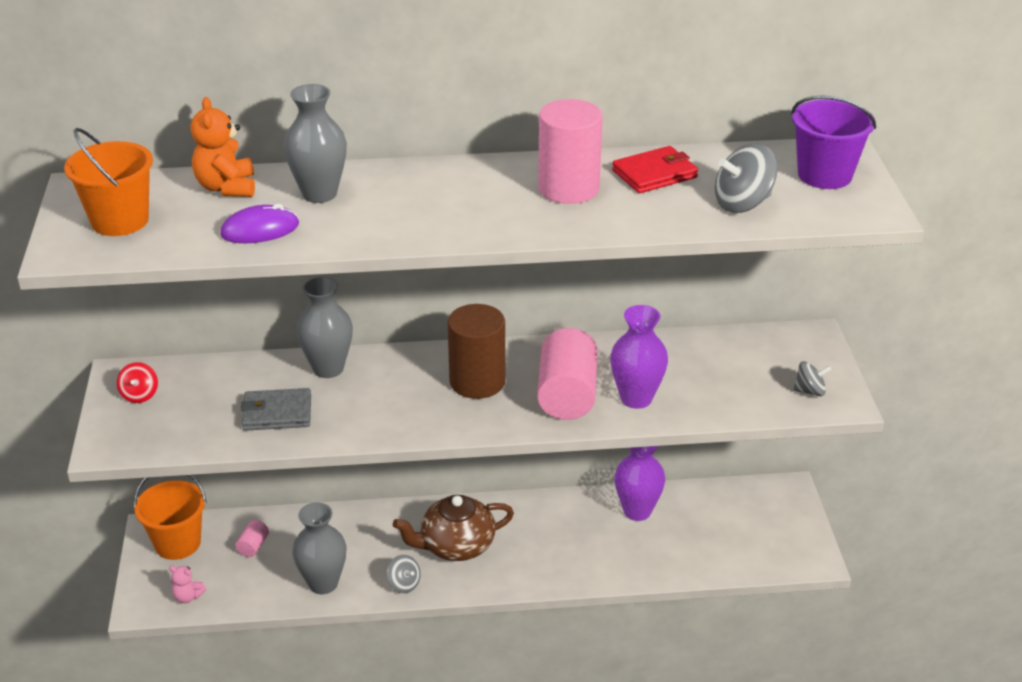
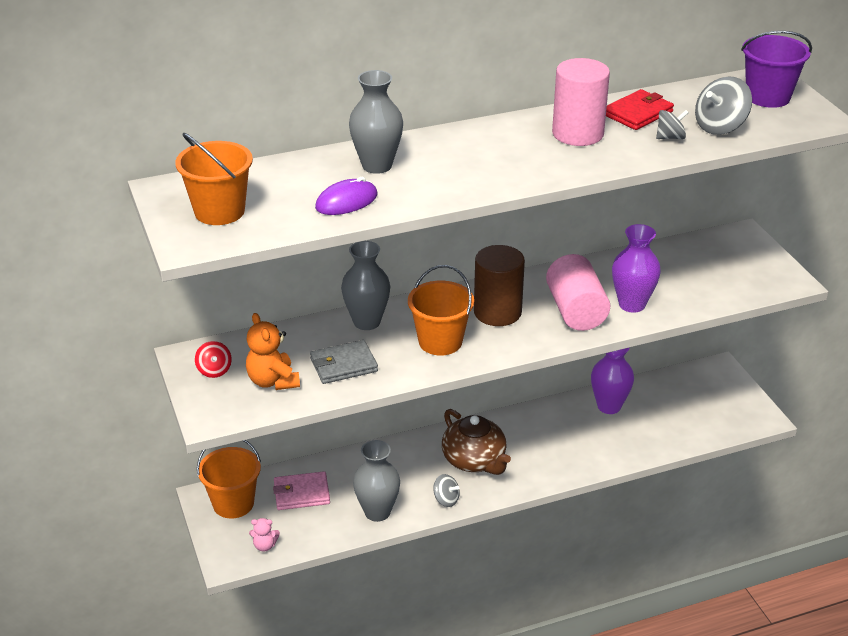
camera: 15 degrees left, 0 degrees up
(226, 187) = (294, 171): orange teddy bear -> orange teddy bear (273, 381)
(253, 546) = (301, 493): pink cylinder -> pink wallet
(396, 404) = (440, 341): none -> orange bucket
(456, 545) = (474, 461): brown teapot -> brown teapot turned 90 degrees counterclockwise
(810, 391) = (762, 277): grey spinning top -> grey spinning top (670, 137)

